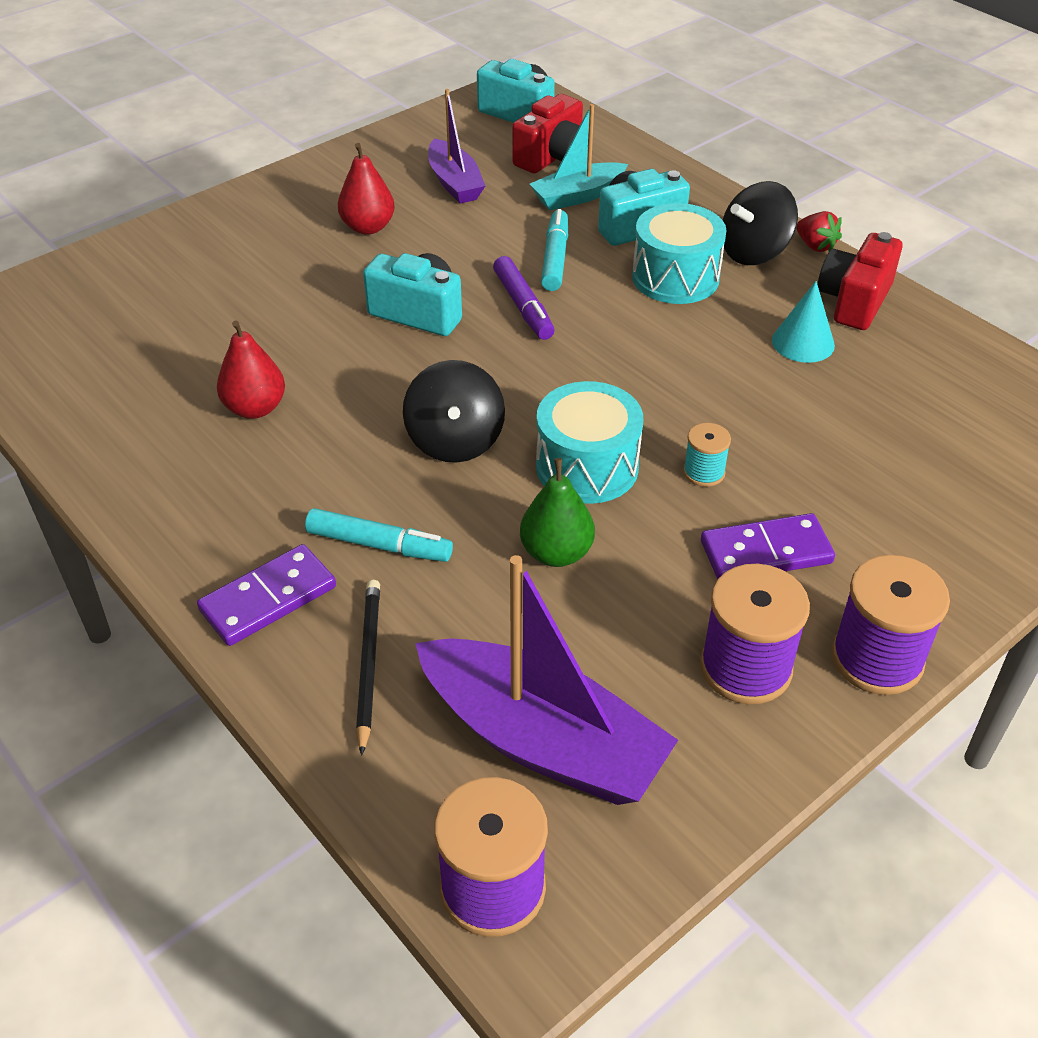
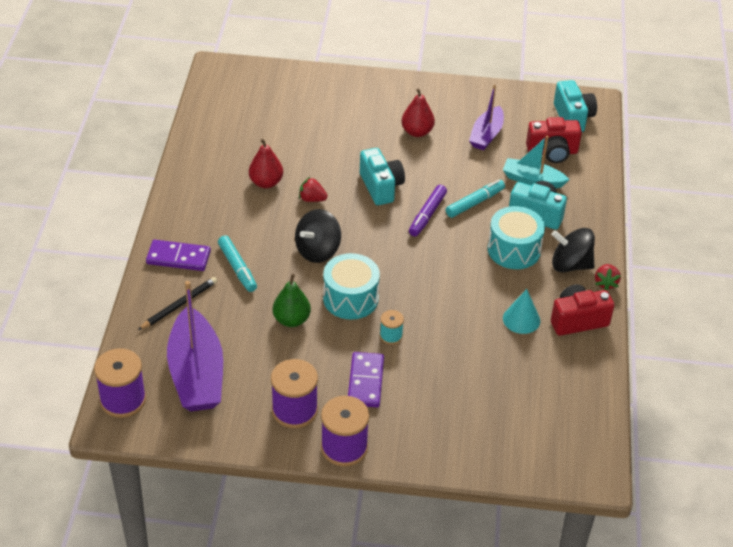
camera: 45 degrees right, 0 degrees up
(351, 385) = (312, 199): none -> red strawberry
(766, 552) = (366, 382): purple domino -> purple domino turned 60 degrees clockwise

